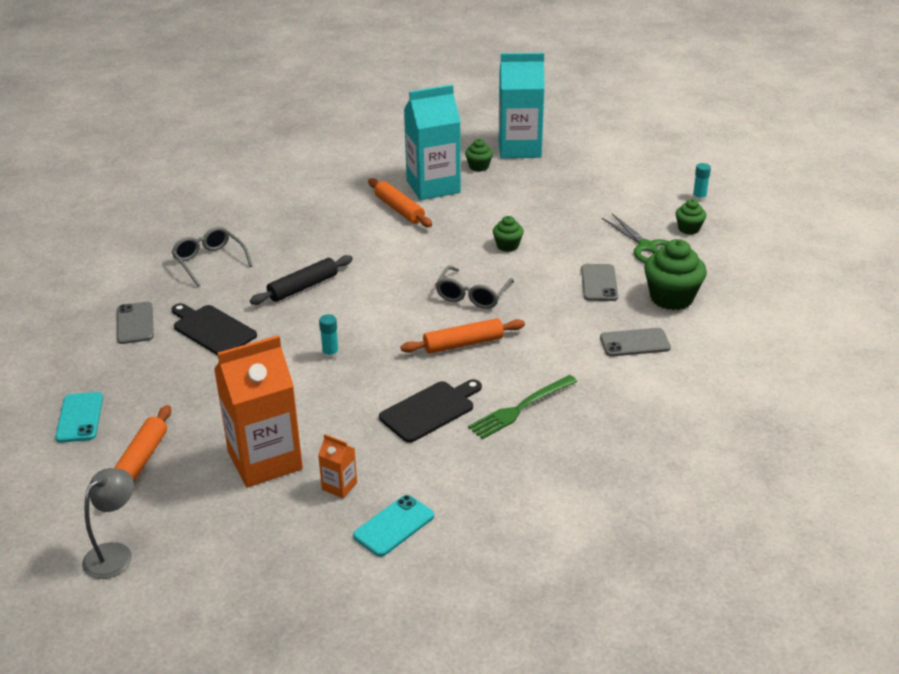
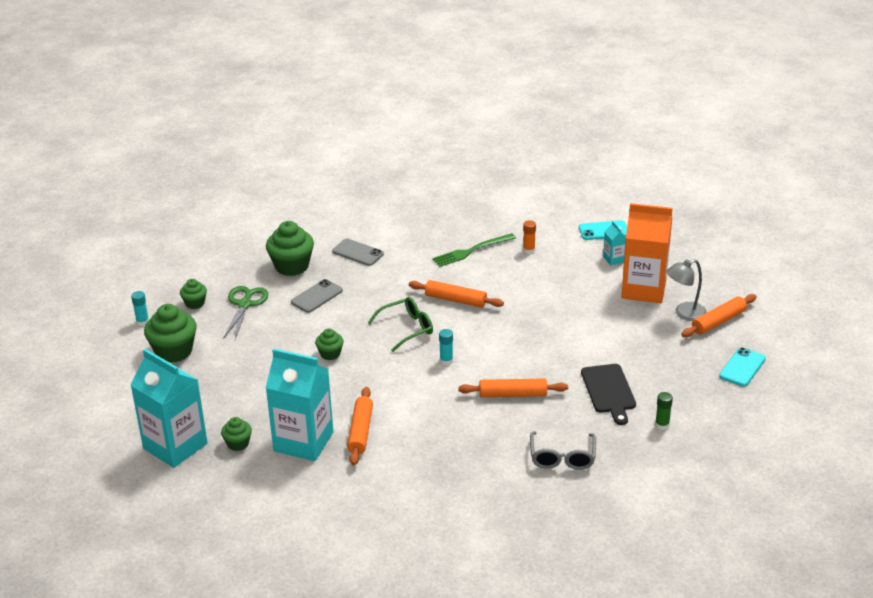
camera: 140 degrees left, 0 degrees up
(115, 553) = (760, 281): grey lamp -> grey lamp (684, 313)
(135, 323) = (662, 425): grey phone -> green glue stick
(303, 287) = (513, 394): black rolling pin -> orange rolling pin
(330, 354) = (545, 333): turquoise glue stick -> turquoise glue stick (446, 361)
(339, 486) = (614, 259): orange carton -> turquoise carton
(430, 410) = (523, 273): black cutting board -> none
(457, 443) = (529, 250): none -> orange glue stick
(472, 295) = (407, 328): grey glasses -> green glasses
(521, 408) = (472, 251): green fork -> green fork turned 150 degrees clockwise
(633, 192) = (174, 351): none -> green cupcake

